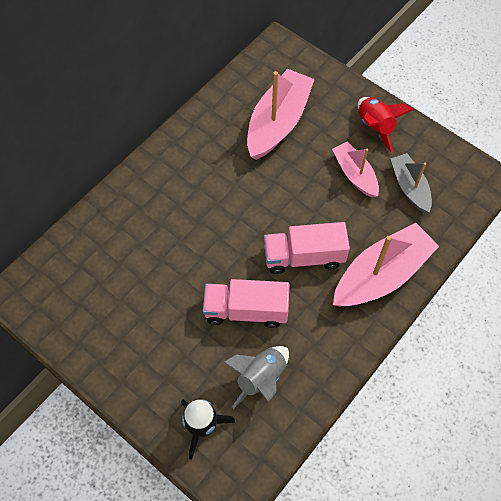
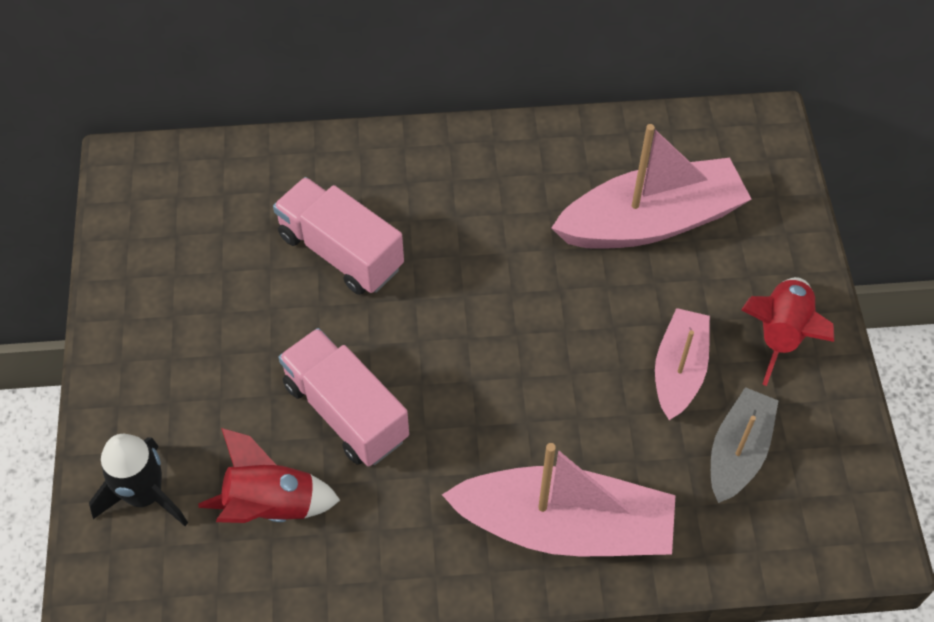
camera: 45 degrees right, 5 degrees down
(261, 378) = (271, 505): grey rocket -> red rocket
(303, 256) = (490, 412): pink truck -> pink truck (341, 252)

